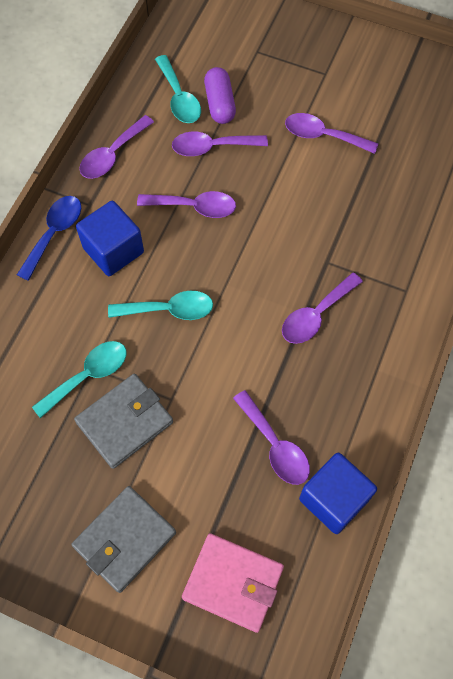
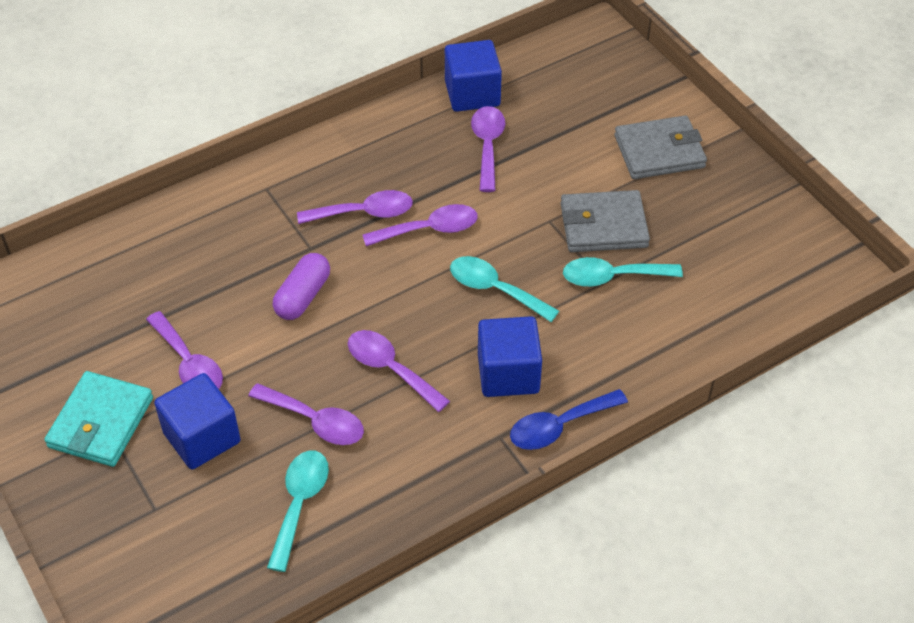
camera: 145 degrees left, 15 degrees down
(112, 155) = (432, 478): purple spoon -> purple spoon (429, 229)
(220, 103) = (260, 467): purple capsule -> purple capsule (303, 296)
(233, 582) = (592, 88): pink wallet -> none
(270, 100) = (202, 437): none -> blue cube
(336, 75) = (101, 422): none -> turquoise wallet

